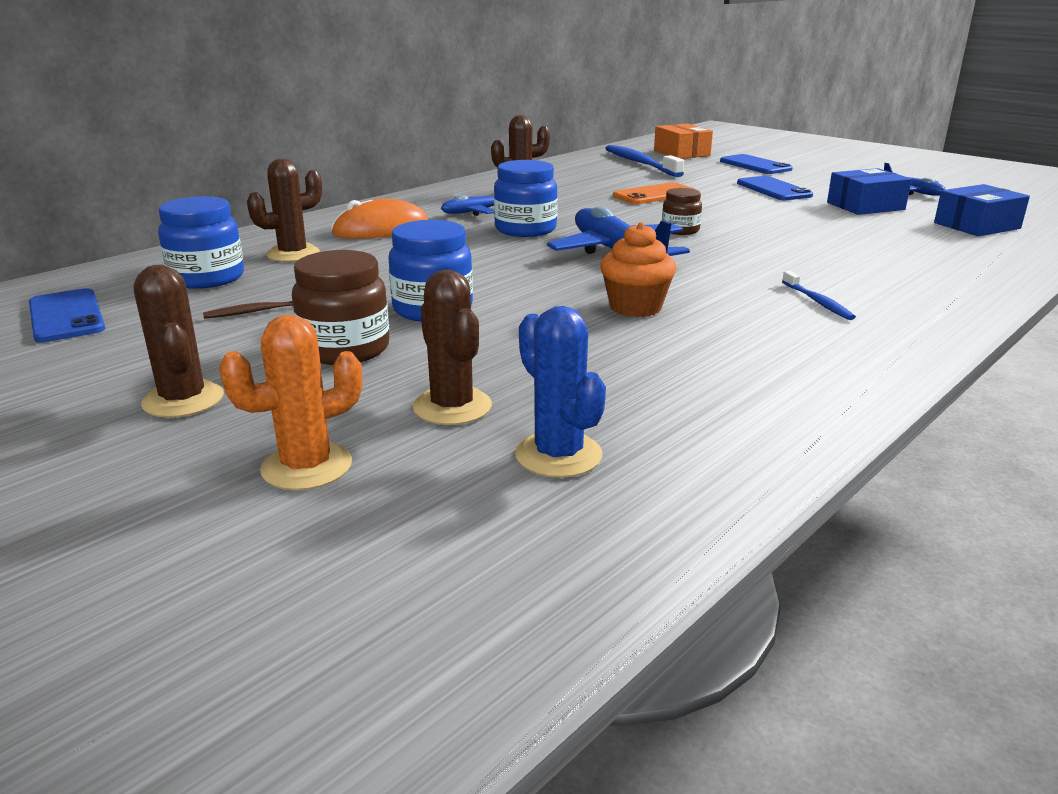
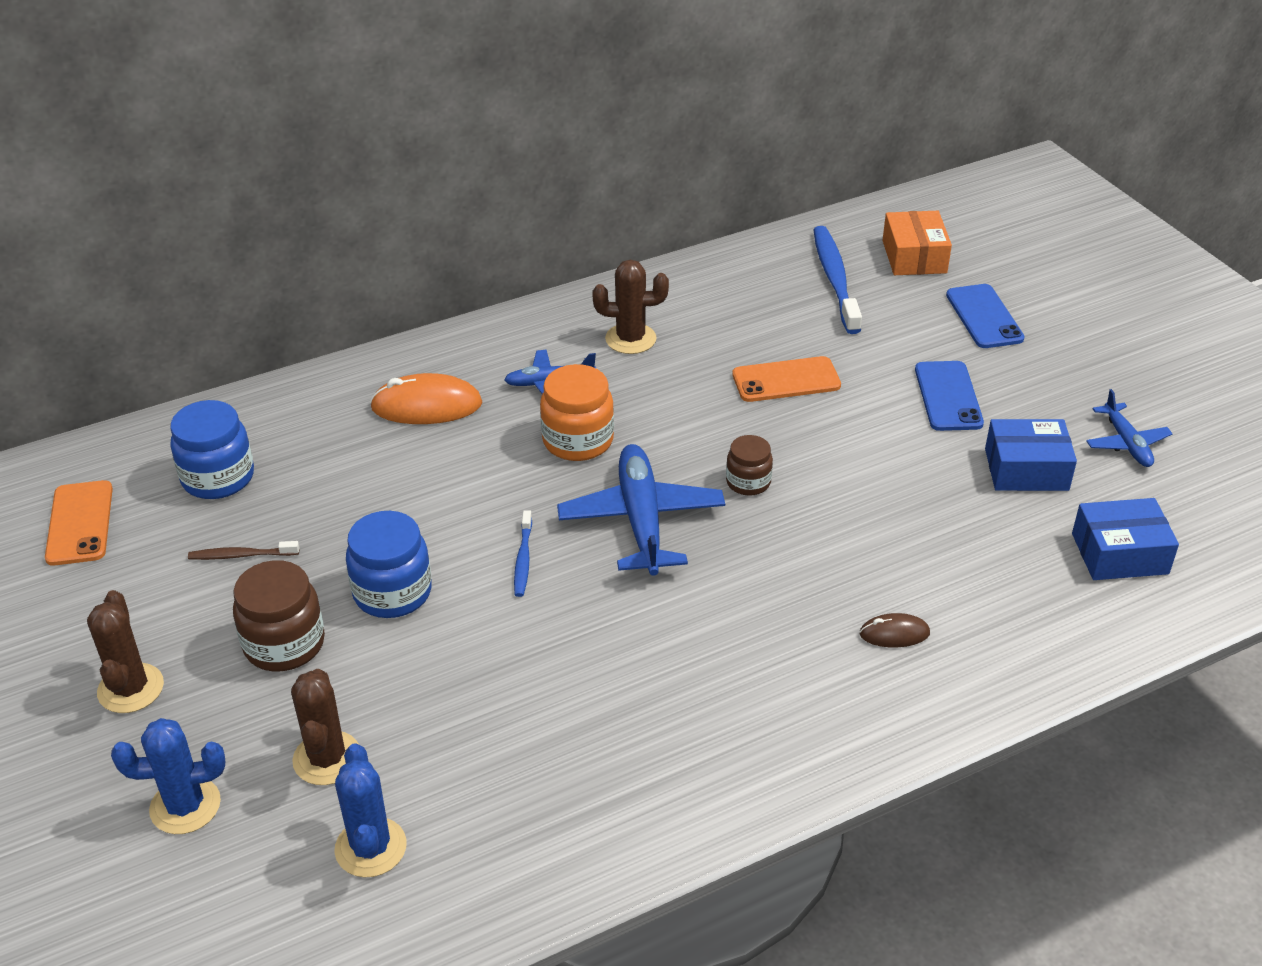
camera: 20 degrees right, 15 degrees up
(66, 316) = (79, 523): blue phone -> orange phone
(293, 254) = (315, 444): brown cactus -> none
(307, 467) = (185, 806): orange cactus -> blue cactus
(525, 229) = (578, 441): blue jar -> orange jar
(635, 307) = (583, 639): orange cupcake -> none
(817, 302) = (772, 676): blue toothbrush -> blue toothbrush (523, 559)
(880, 272) = (894, 633): none -> brown mouse

